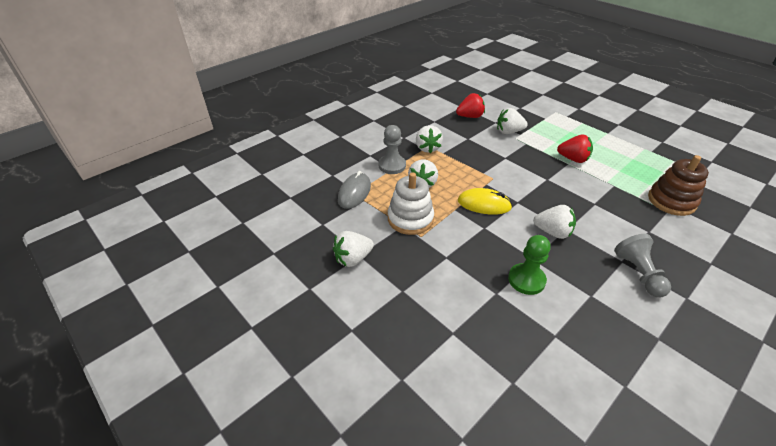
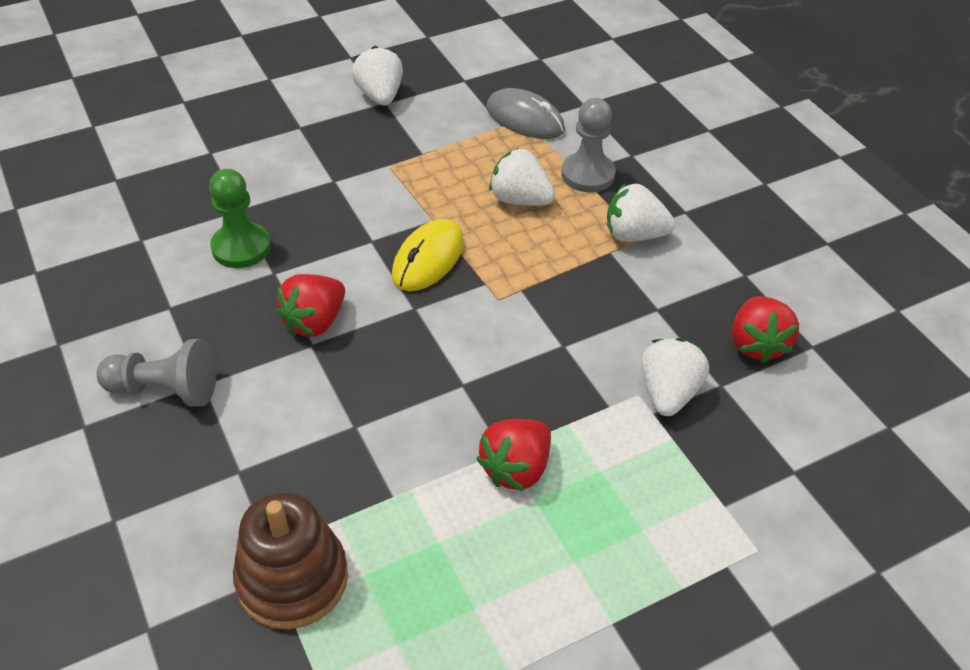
camera: 105 degrees right, 5 degrees up
(410, 219) = (433, 164): white stacking toy -> none
(552, 232) = (315, 322): white strawberry -> red strawberry

